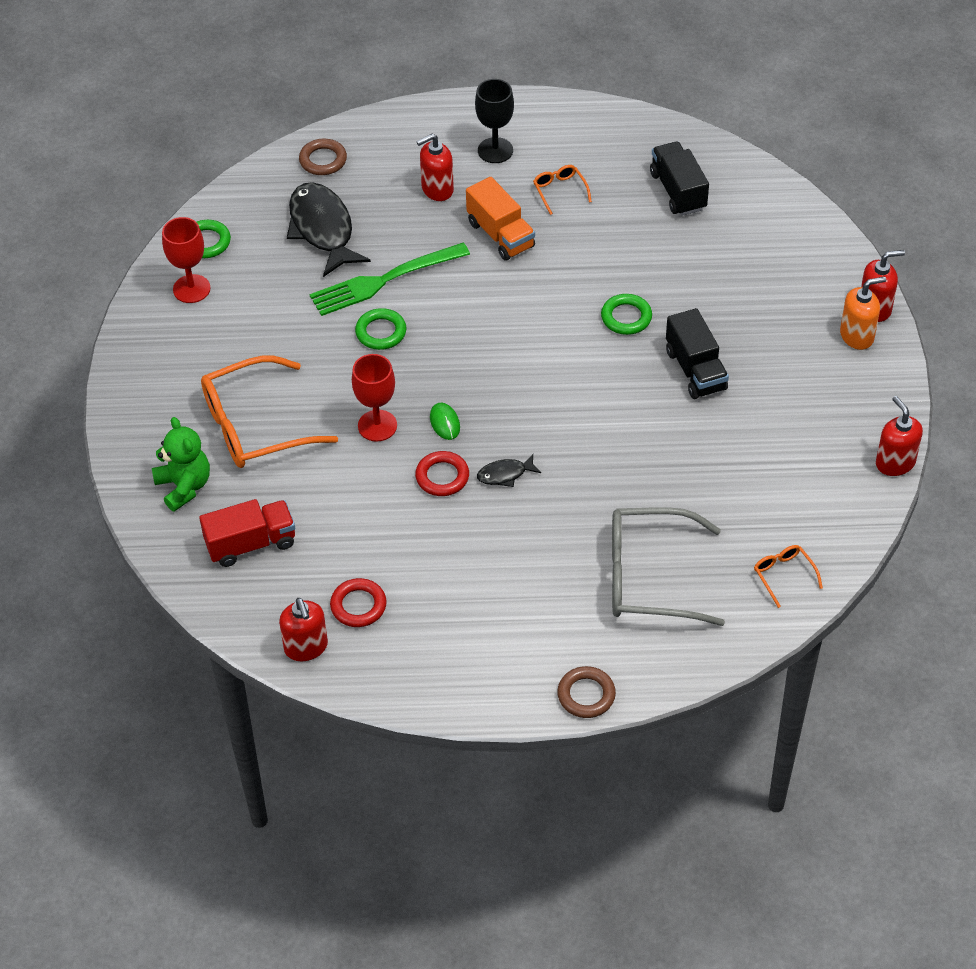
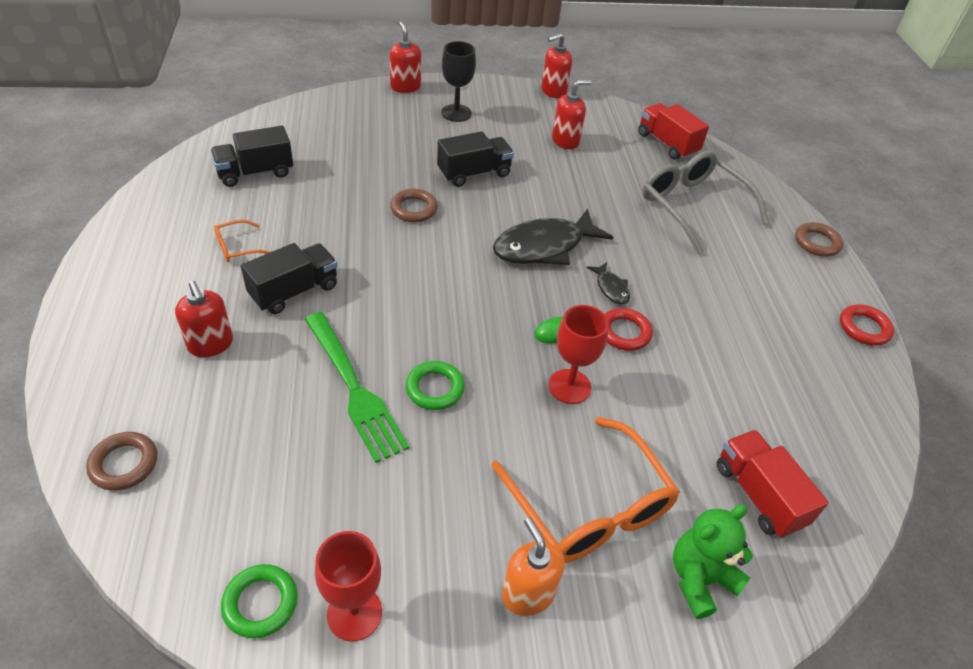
camera: 100 degrees left, 5 degrees down
(306, 647) = (863, 433): red soap dispenser -> red soap dispenser (565, 141)
(322, 229) = (258, 456): black fish -> black fish (544, 247)
(358, 606) = (797, 392): red ring -> red ring (864, 328)
(495, 150) = (159, 295): black goblet -> black goblet (456, 113)
(500, 235) = (294, 291): orange truck -> black truck
(626, 317) = (414, 209): green ring -> brown ring
(649, 577) = (693, 206): grey glasses -> grey glasses turned 150 degrees clockwise
(783, 575) = (667, 144): orange glasses -> red truck
(857, 336) = (433, 96): orange soap dispenser -> orange soap dispenser (528, 593)

